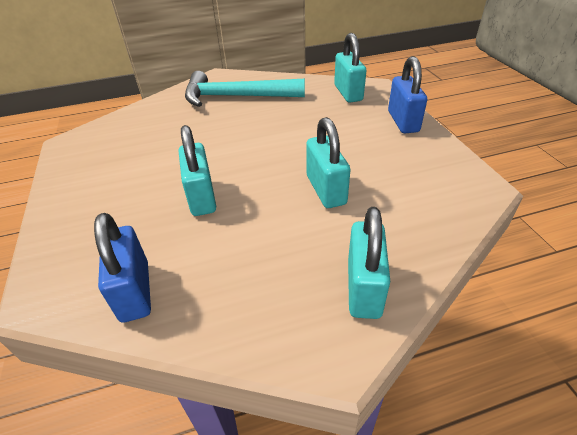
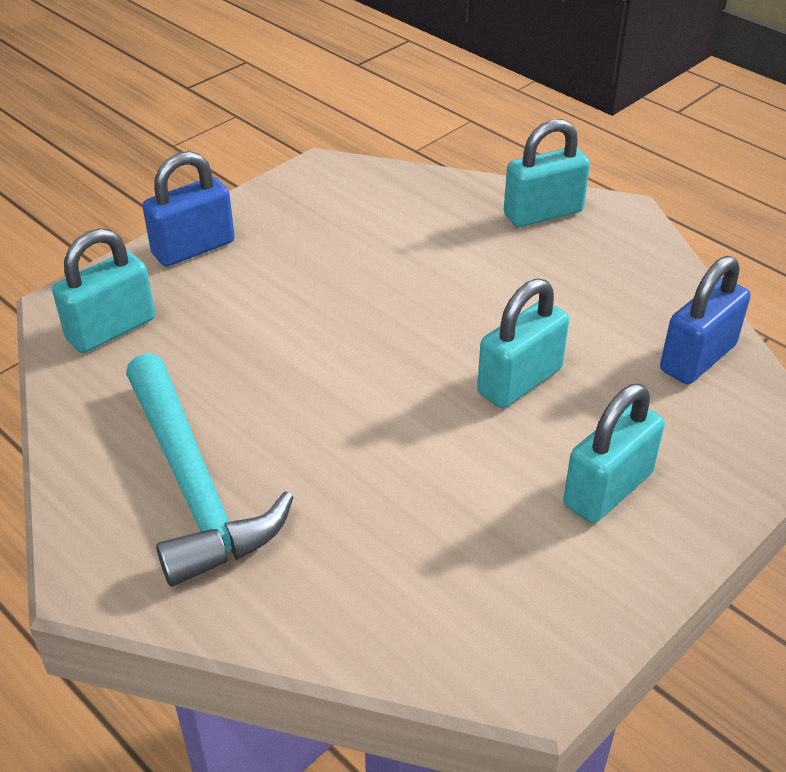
camera: 120 degrees left, 0 degrees up
(326, 190) = (416, 276): turquoise padlock -> turquoise padlock (607, 489)

